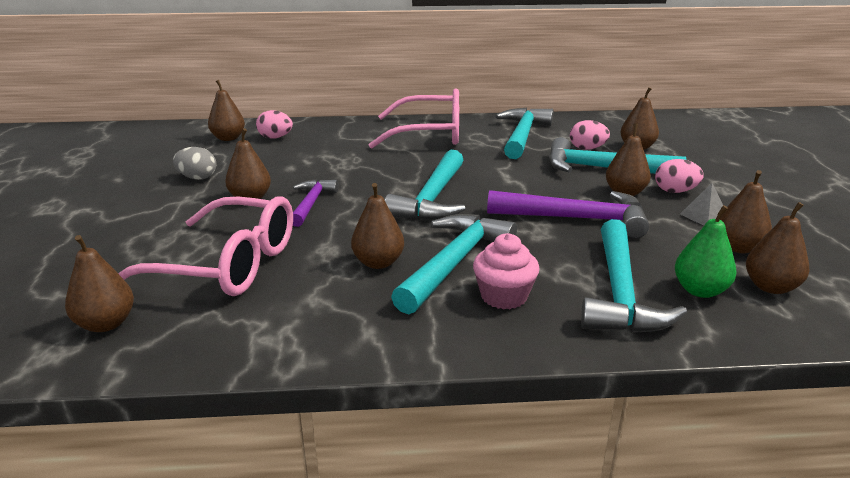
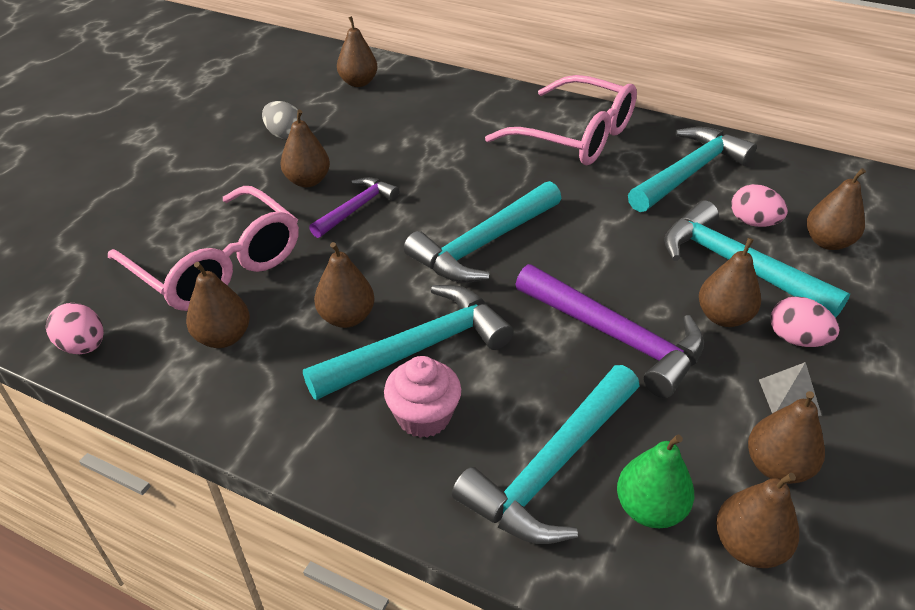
camera: 30 degrees right, 15 degrees up
(106, 324) = (78, 299): brown pear -> brown pear (223, 337)
(275, 138) = (404, 95): pink egg -> pink egg (84, 346)

